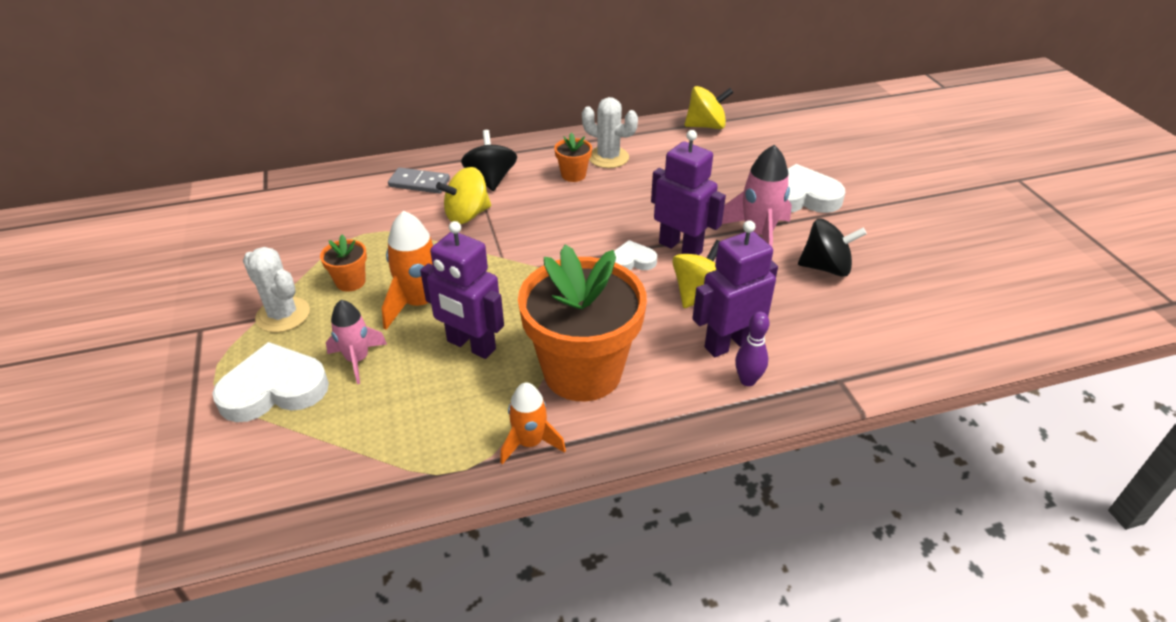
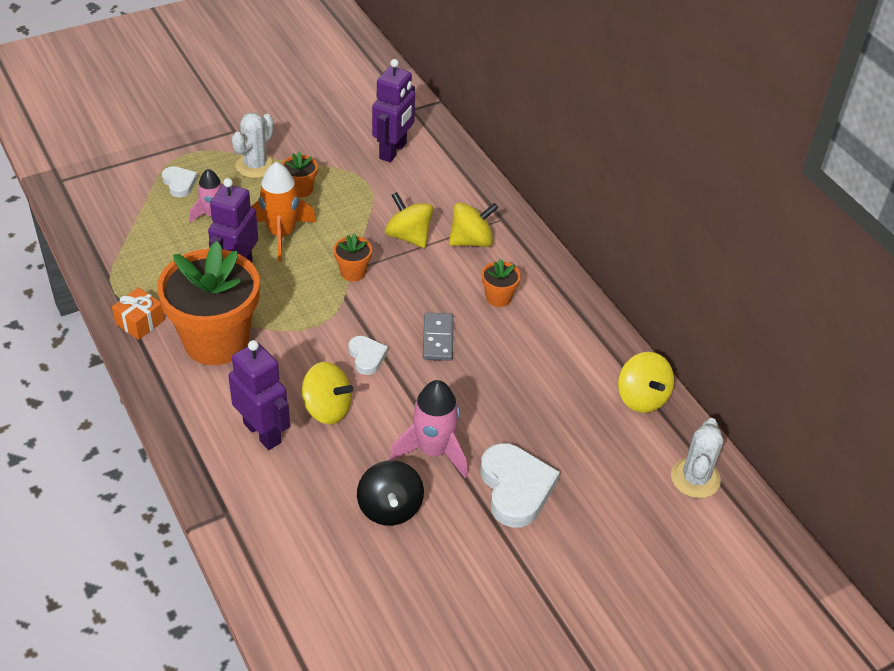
camera: 75 degrees right, 5 degrees up
(274, 389) = (179, 183): white heart -> white heart, size x0.54
(419, 183) = (450, 196): grey domino -> grey domino (438, 339)
(491, 179) = (471, 241): black spinning top -> yellow spinning top
(506, 257) = (353, 272): none -> orange flower pot
(530, 443) = (140, 322): orange rocket -> orange gift
(608, 157) = (541, 320): white cactus -> white cactus (695, 478)
(680, 247) = (396, 390): purple robot -> purple robot (393, 151)
(747, 380) = (218, 447): purple bowling pin -> none

